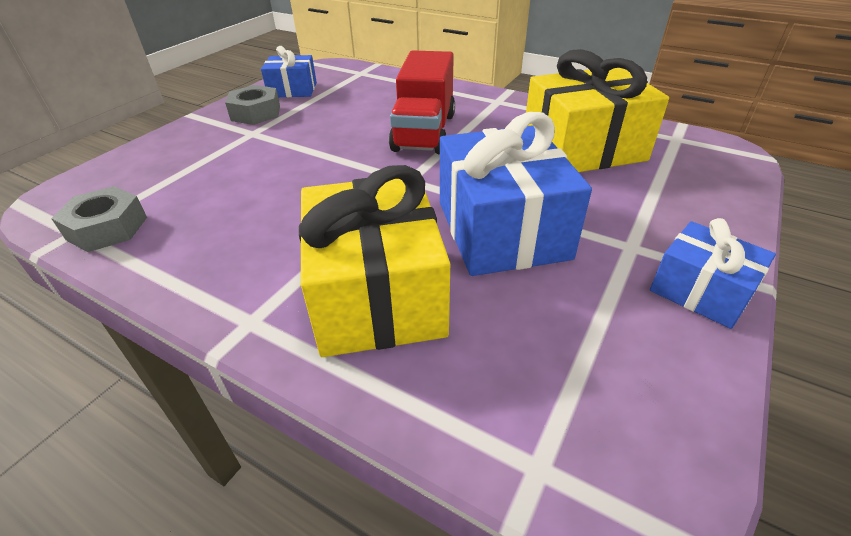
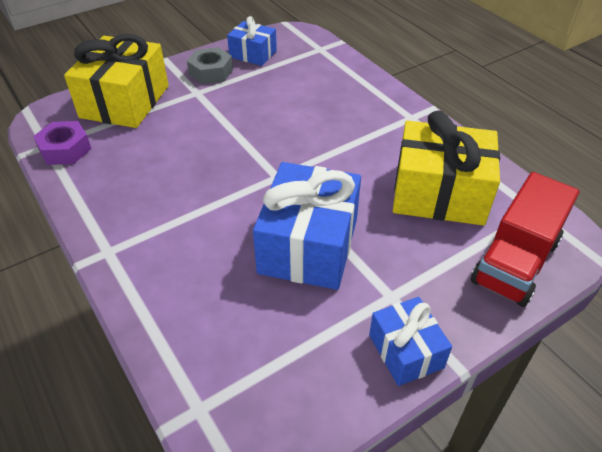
camera: 25 degrees right, 5 degrees up
(107, 228) = (65, 149): grey nut -> purple nut
(376, 294) = (189, 263): yellow gift -> yellow gift (125, 101)
(424, 132) = (323, 133): red truck -> red truck (515, 262)

